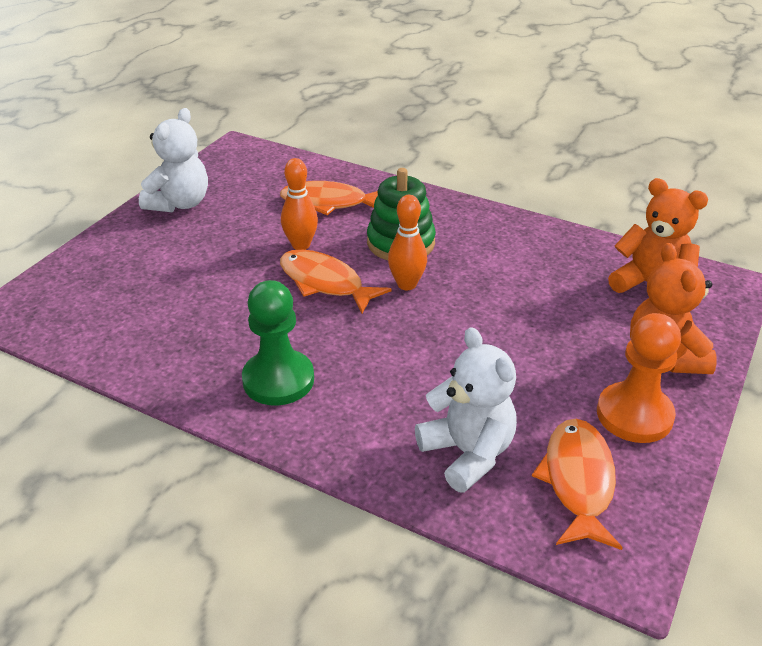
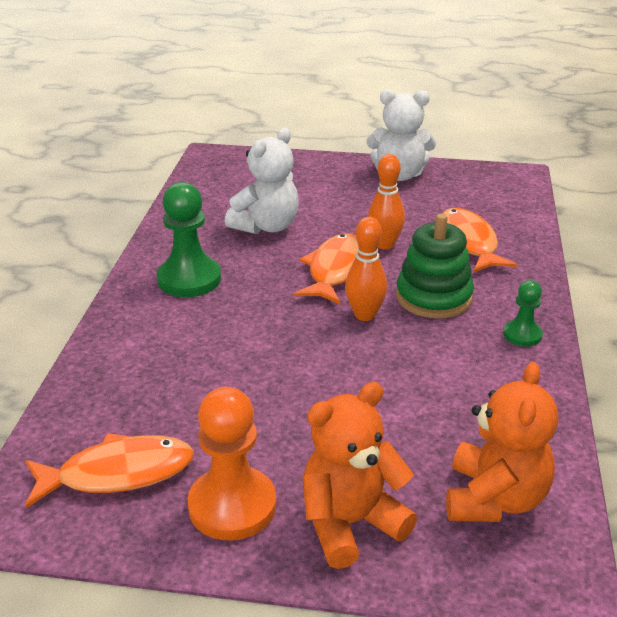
camera: 70 degrees right, 5 degrees down
(467, 453) = (134, 397): white teddy bear -> white teddy bear (266, 226)
(474, 219) = (522, 335): none -> green pawn

